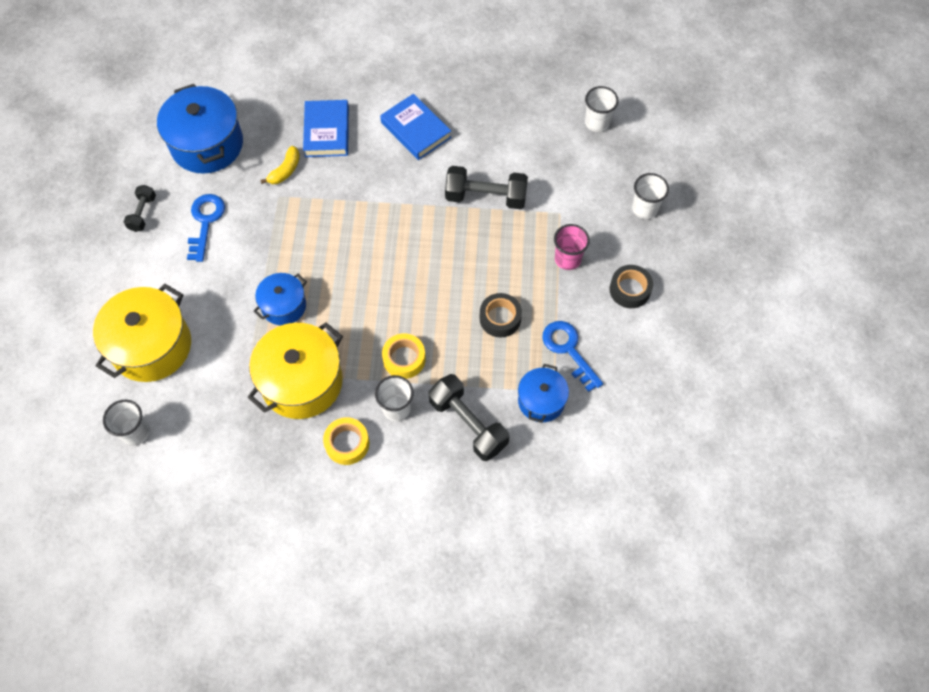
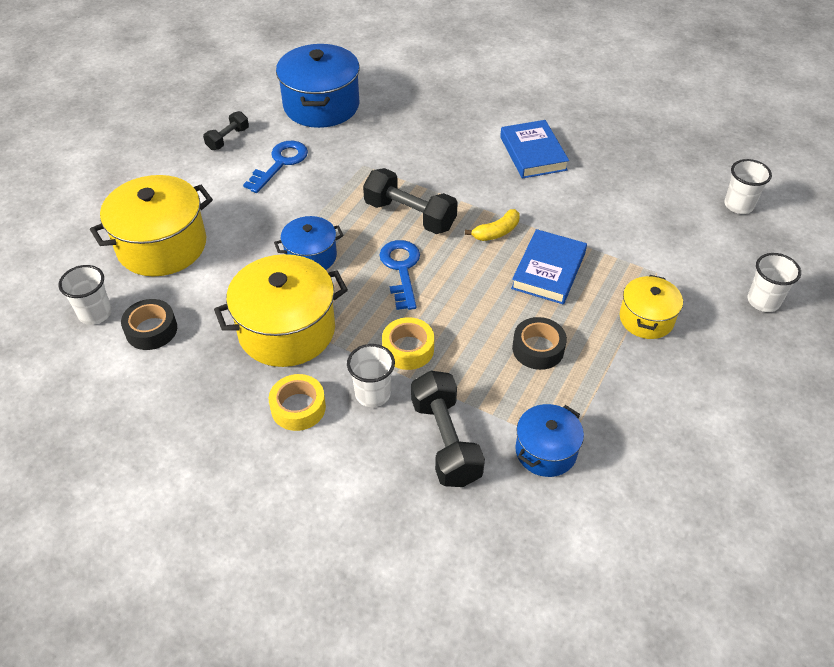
camera: 25 degrees right, 15 degrees down
(285, 170) = (382, 147): yellow banana -> yellow banana (496, 232)
(327, 131) = (441, 129): blue book -> blue book (548, 271)
(486, 197) = (578, 232): black dumbbell -> black dumbbell (410, 215)
(567, 259) = (646, 319): pink cup -> yellow pot
(568, 350) = (605, 410): blue key -> blue key (401, 269)
(630, 290) = (710, 375): black tape -> black tape (151, 330)

